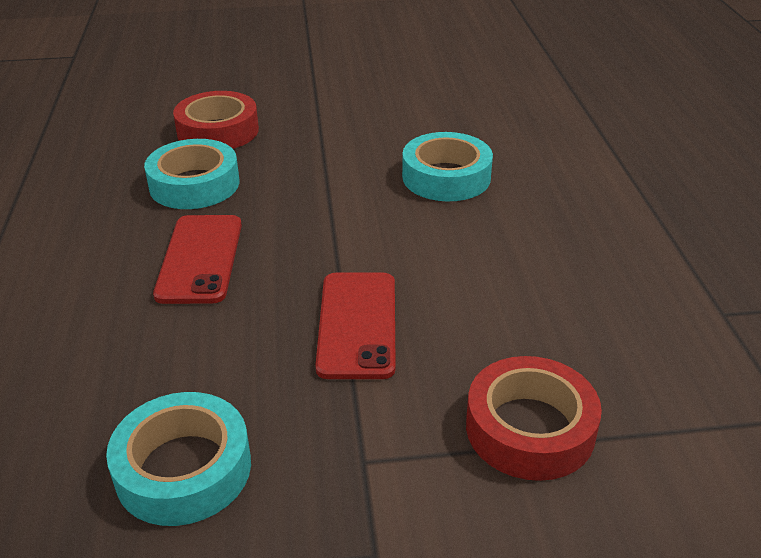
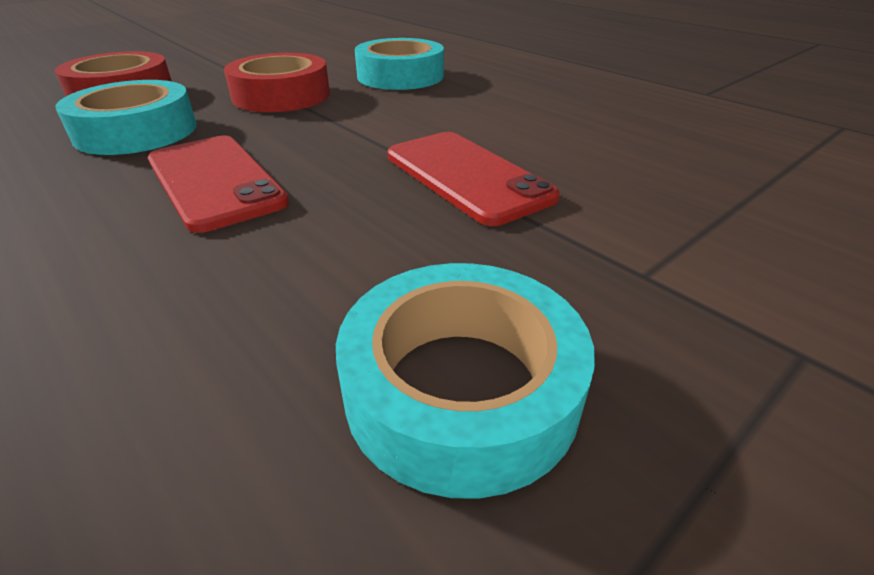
camera: 35 degrees left, 0 degrees up
(530, 428) = (724, 191): red tape -> red tape (281, 95)

